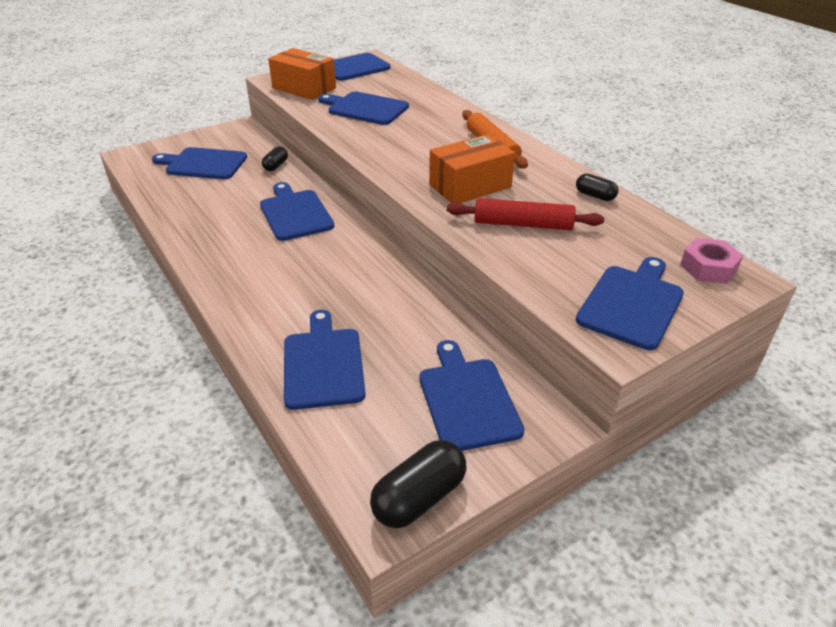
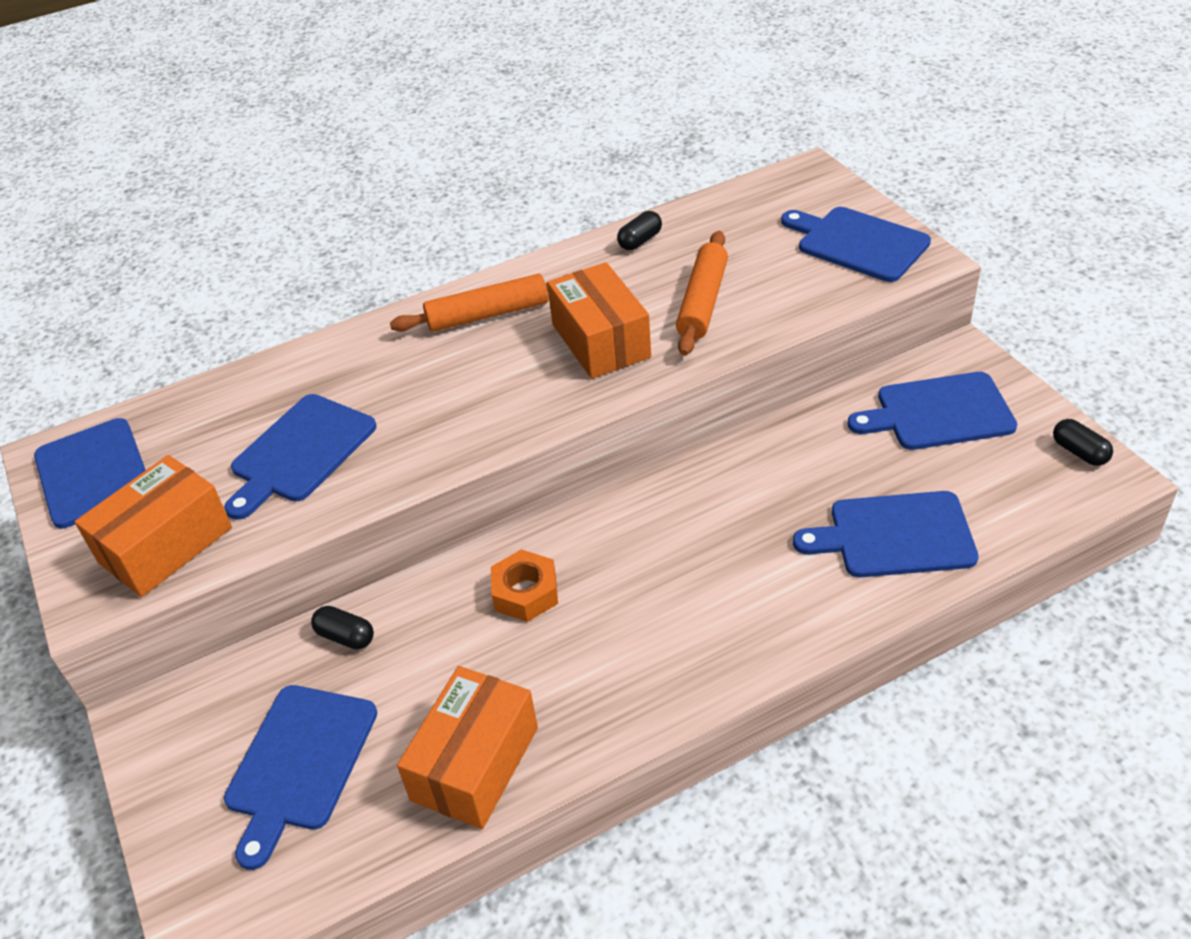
camera: 80 degrees left, 5 degrees up
(185, 207) = (475, 763): none -> orange box
(295, 213) = (525, 593): blue cutting board -> orange nut
(419, 497) = (1079, 452): black capsule -> black capsule, size x0.57
(523, 224) = (702, 302): red rolling pin -> orange rolling pin
(708, 268) = (793, 188): pink nut -> none

